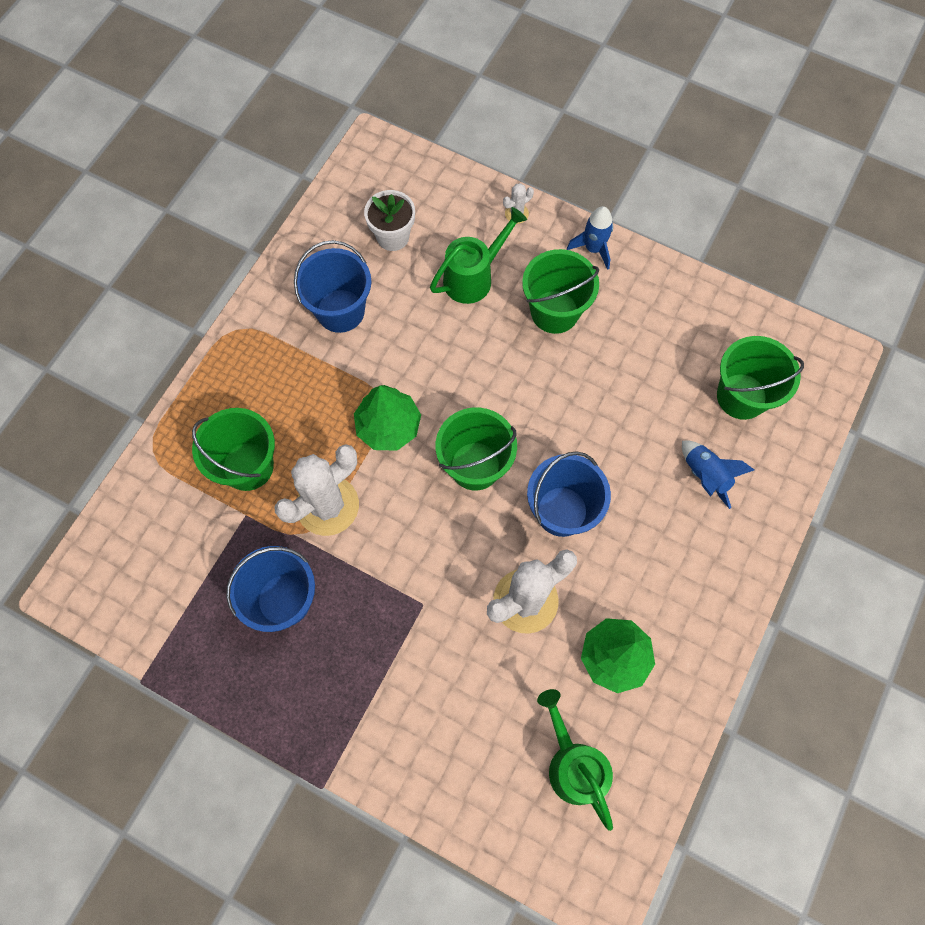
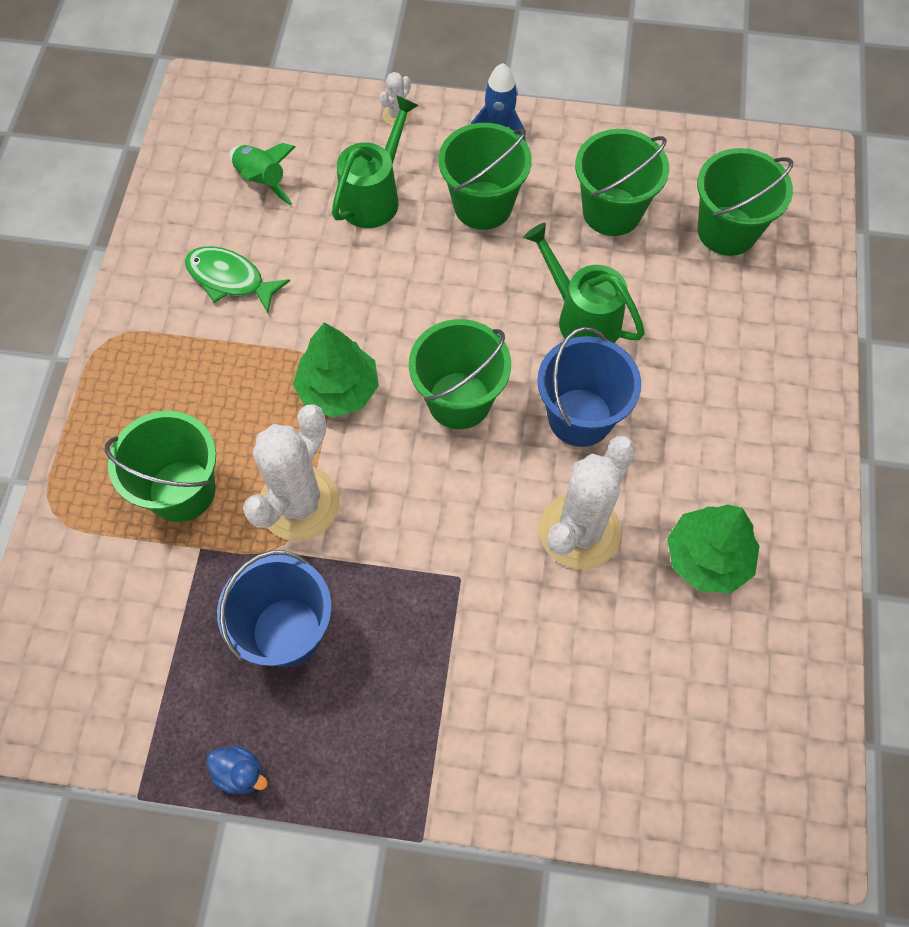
camera: 20 degrees left, 5 degrees down
(215, 691) = (240, 773): none -> blue duck
(340, 311) = (230, 279): blue bucket -> green fish
(393, 237) = (262, 180): white flower pot -> green rocket
(572, 763) = (710, 696): green watering can -> green watering can (581, 317)
(655, 350) = (612, 211): none -> green bucket
(705, 476) = (724, 326): blue rocket -> none

